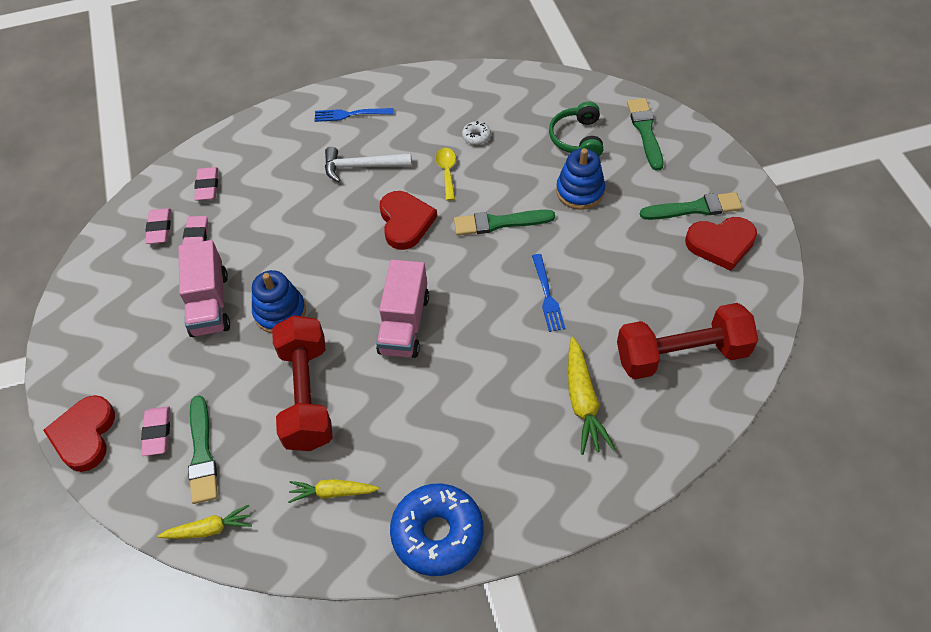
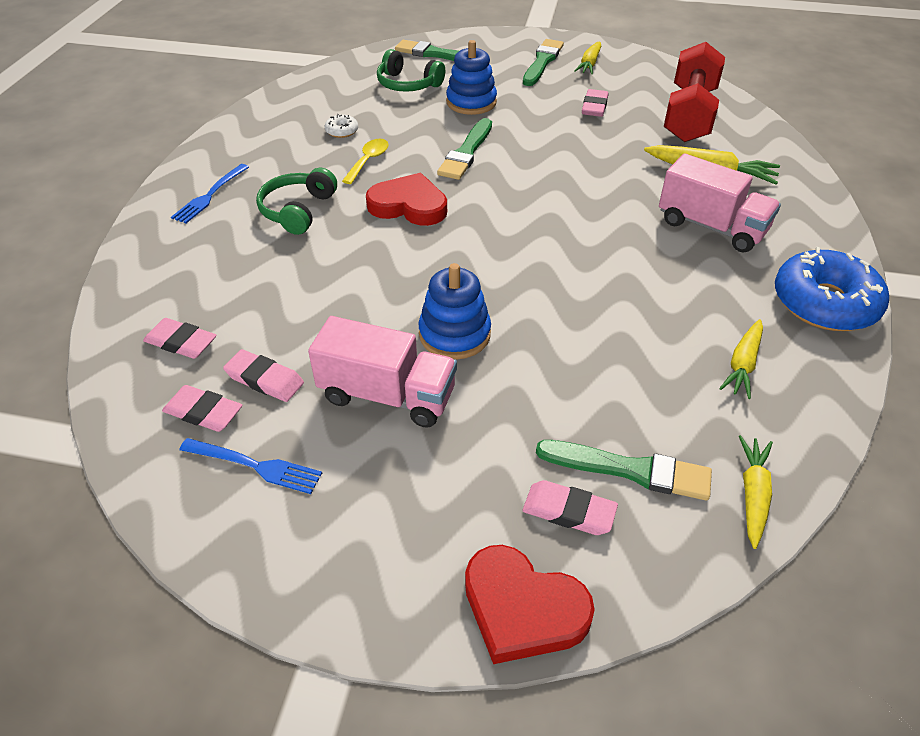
camera: 65 degrees left, 10 degrees down
(306, 395) = (594, 347): red dumbbell -> none
(362, 166) = (297, 210): white hammer -> green headphones
(404, 324) = (546, 246): pink truck -> pink truck (711, 227)
(447, 172) = (368, 161): yellow spoon -> yellow spoon turned 90 degrees clockwise
(547, 295) = (577, 155): blue fork -> blue fork (255, 466)
(640, 278) = (594, 107): none -> pink eraser
(721, 244) = (589, 64): red heart -> yellow carrot

